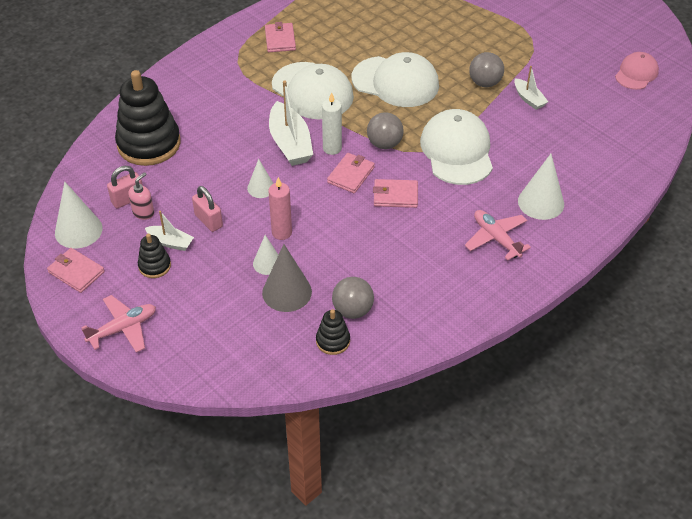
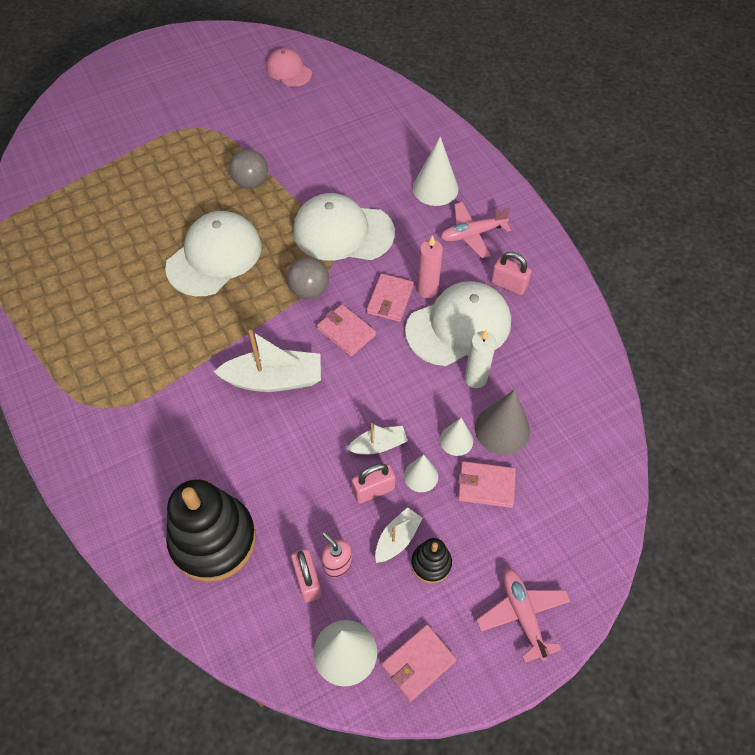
camera: 75 degrees left, 10 degrees up
(261, 188) = (337, 424): white cone -> white cone (421, 476)
(280, 39) = (81, 352): pink wallet -> pink wallet (486, 485)
(282, 232) = (414, 417): pink candle -> pink candle (427, 290)
(312, 91) = (193, 338): white cap -> white cap (458, 326)
(332, 148) = (298, 340): white candle -> white candle (475, 379)
(333, 341) = (576, 401): black stacking toy -> none
(352, 310) = (539, 374): grey ball -> none
(446, 274) = (508, 285): none -> pink padlock
(529, 99) = (290, 156): white boat -> white boat (378, 445)

